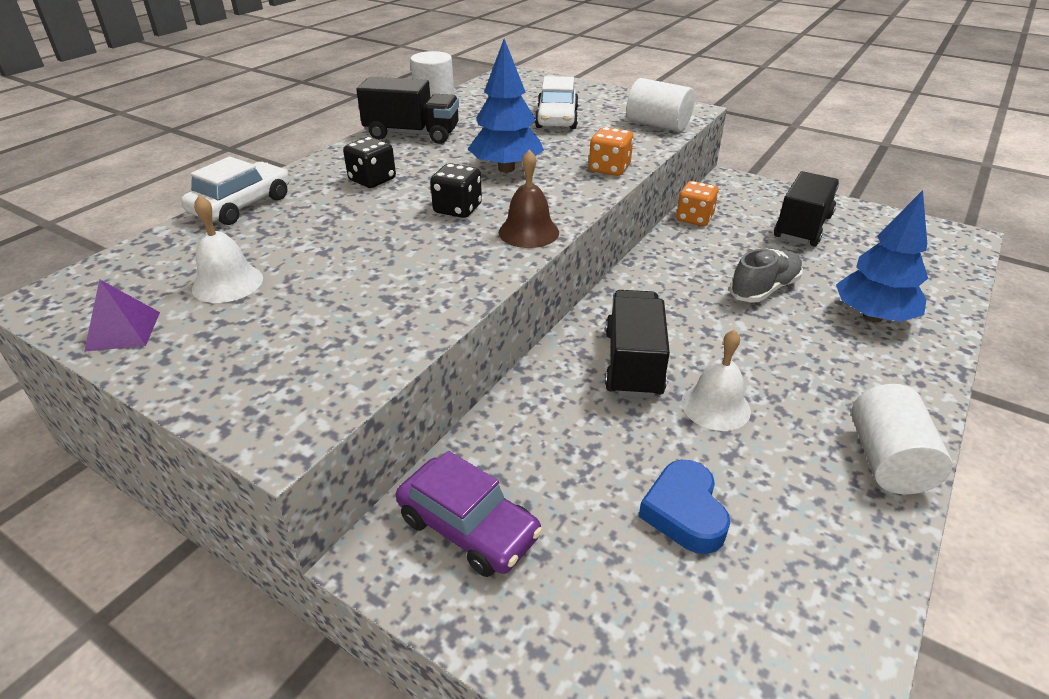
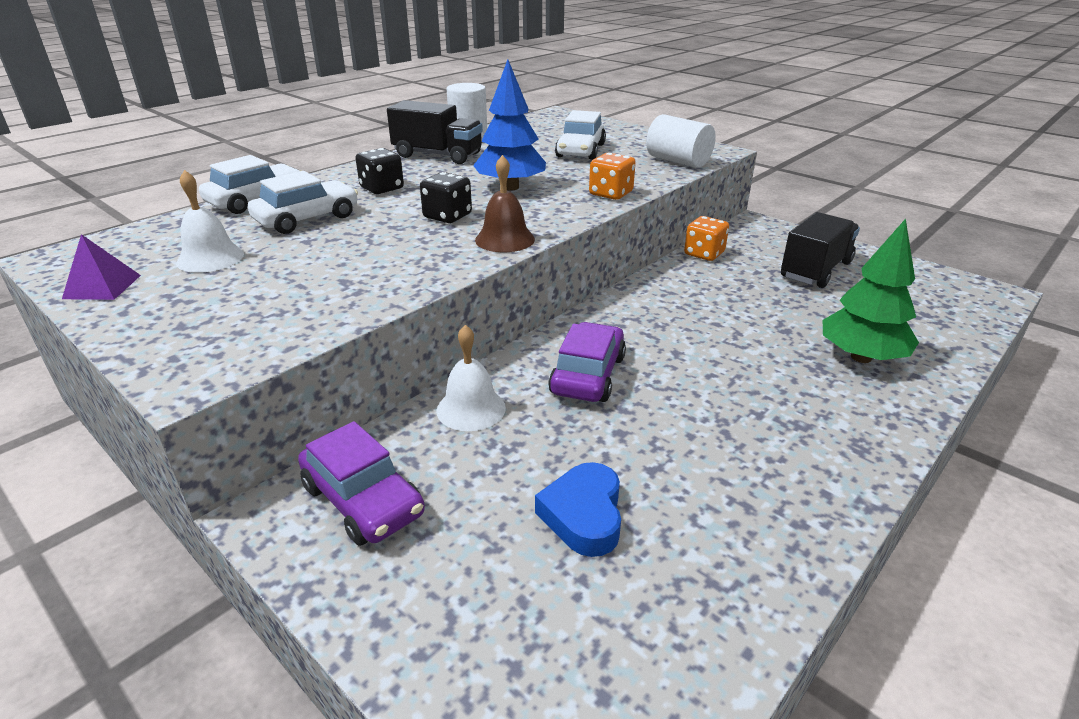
camera: 10 degrees right, 5 degrees down
(309, 224) = (307, 218): none -> white car
(633, 363) = (587, 375): black truck -> purple car
(715, 406) = (657, 422): white bell -> white bell (471, 409)
(764, 289) = (751, 322): grey shoe -> none
(872, 316) = (861, 357): blue tree -> green tree
(887, 460) = (824, 494): white cylinder -> none

